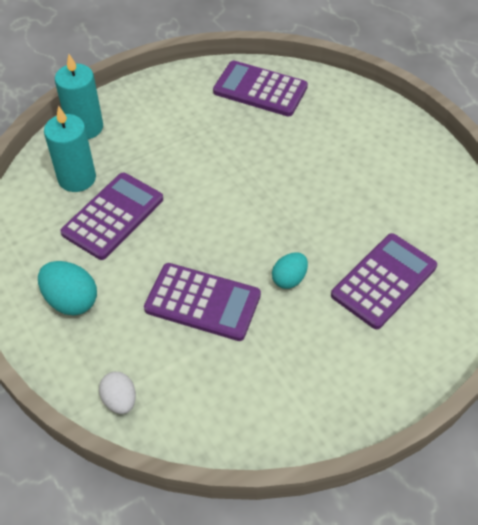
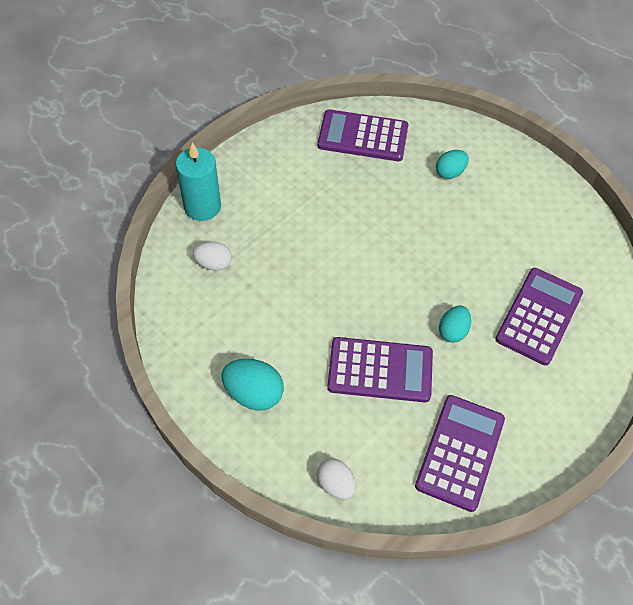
camera: 15 degrees left, 5 degrees up
(77, 178) = (214, 263): turquoise candle -> white egg
(113, 216) = (264, 297): purple calculator -> purple calculator (460, 452)
(335, 134) = (450, 172): none -> turquoise egg

